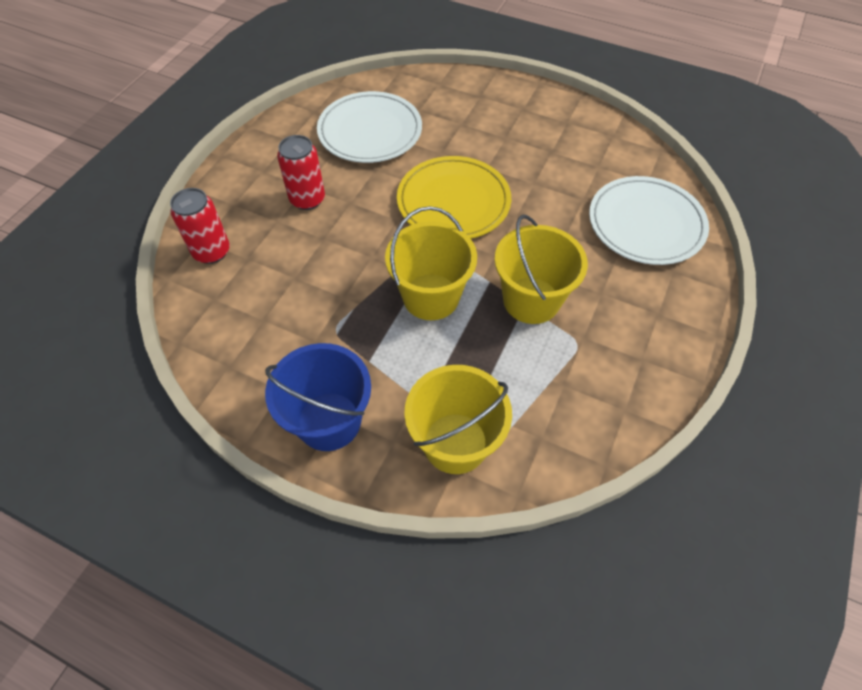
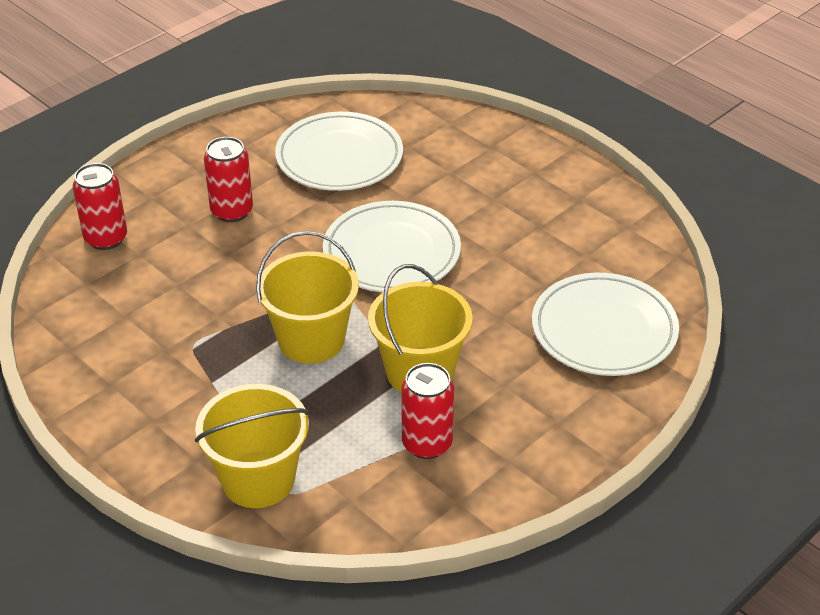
camera: 20 degrees right, 15 degrees down
(329, 421) = (142, 424): blue bucket -> none
(453, 202) = (391, 252): yellow plate -> white plate
(572, 364) = (427, 443): none -> red can

